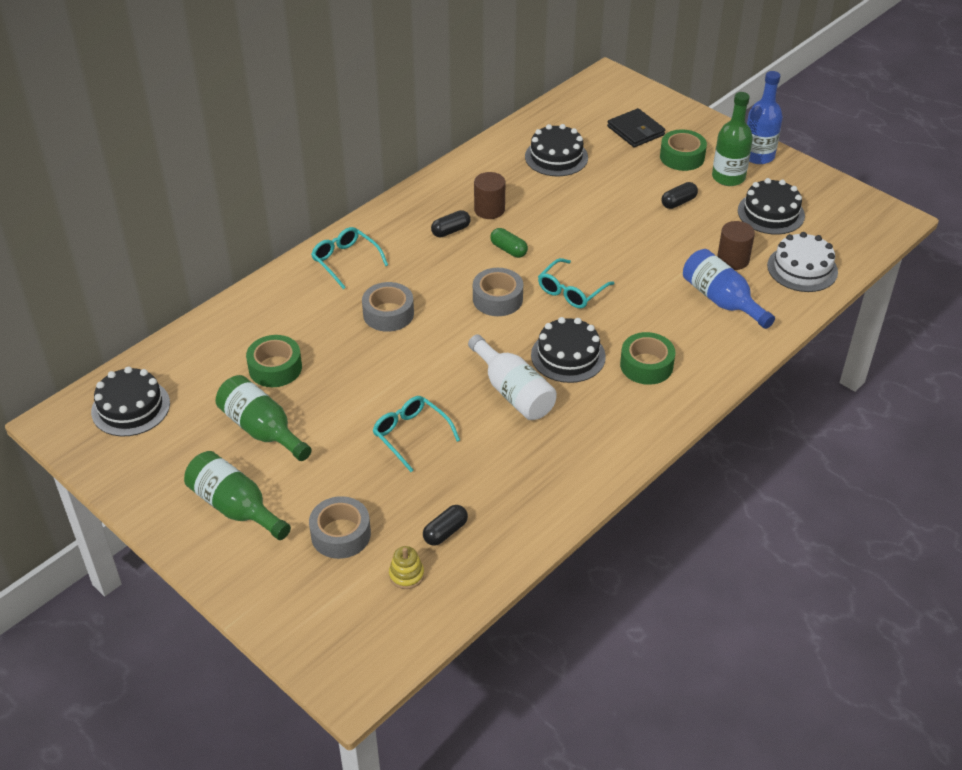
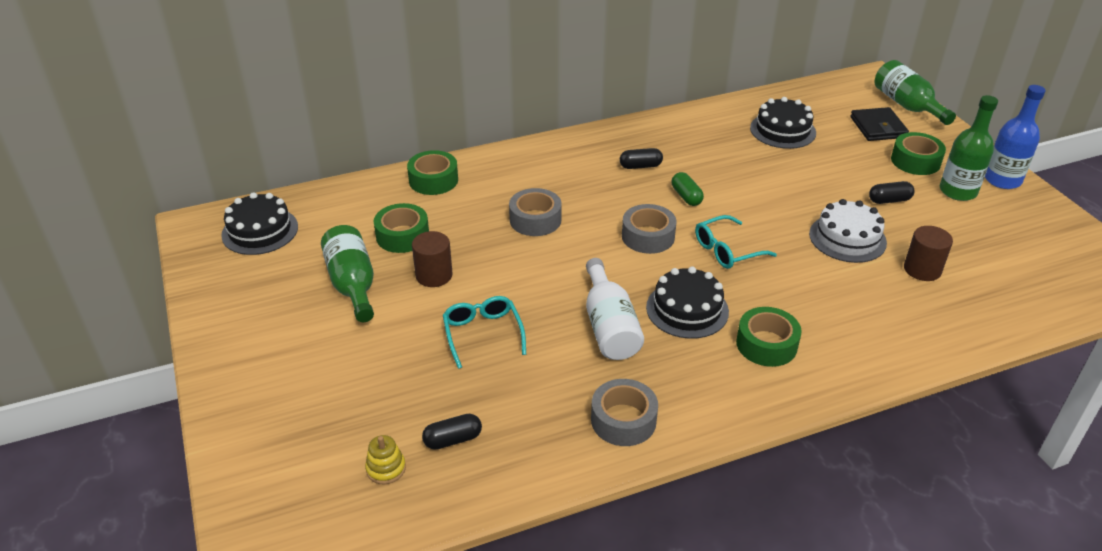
camera: 25 degrees right, 5 degrees down
(235, 507) = (279, 345): green bottle -> green bottle (907, 105)
(265, 303) = (433, 180): none -> green tape
(340, 534) = (352, 404): grey tape -> grey tape (623, 420)
(345, 261) = (527, 165): turquoise glasses -> none
(489, 210) = (689, 158): brown cylinder -> brown cylinder (434, 275)
(721, 300) = (888, 305): blue bottle -> none
(771, 213) = (990, 236): black cake -> none
(802, 268) = (1001, 300): white cake -> white cake (847, 238)

